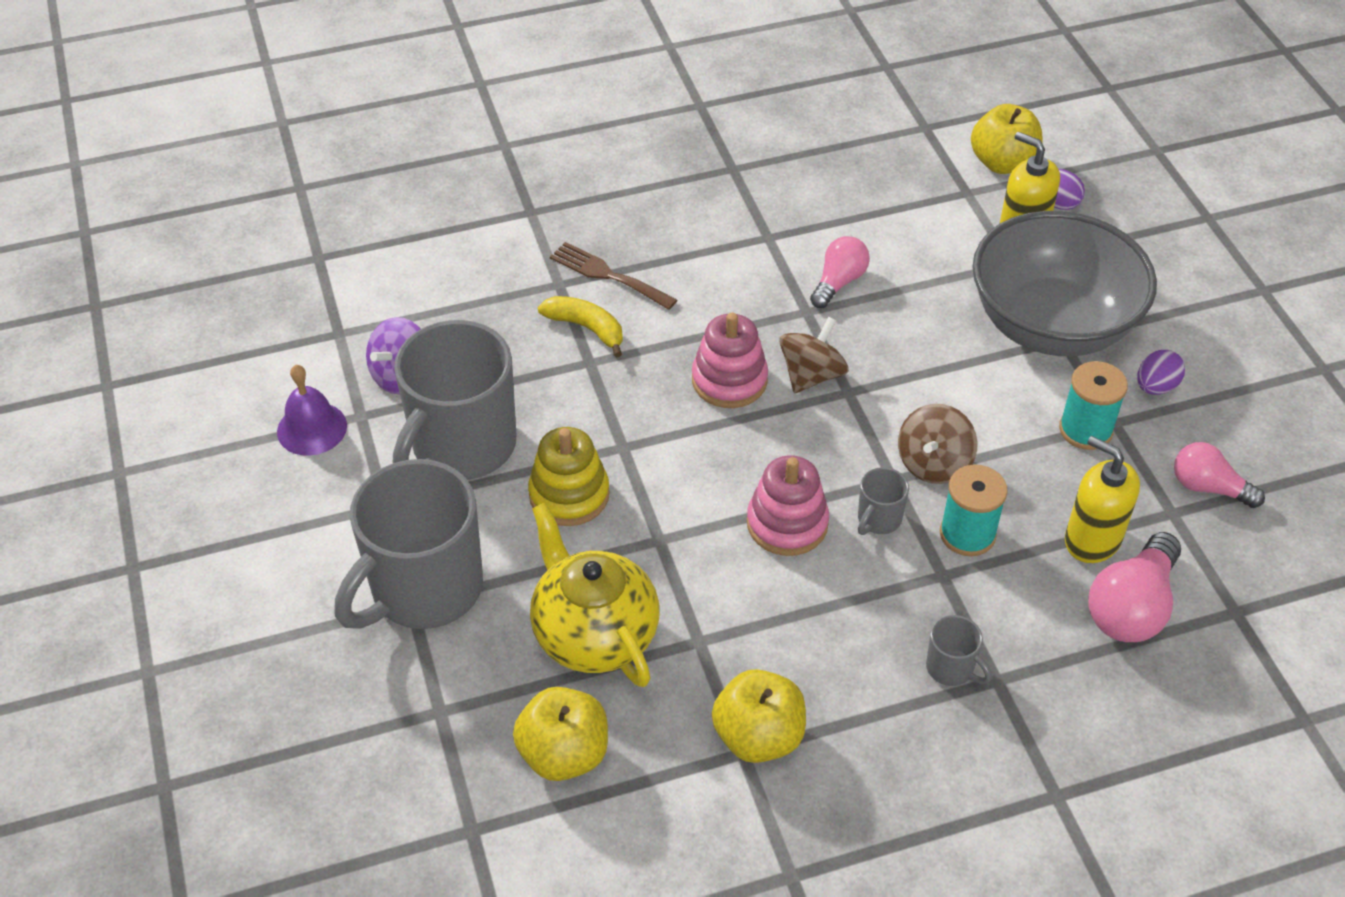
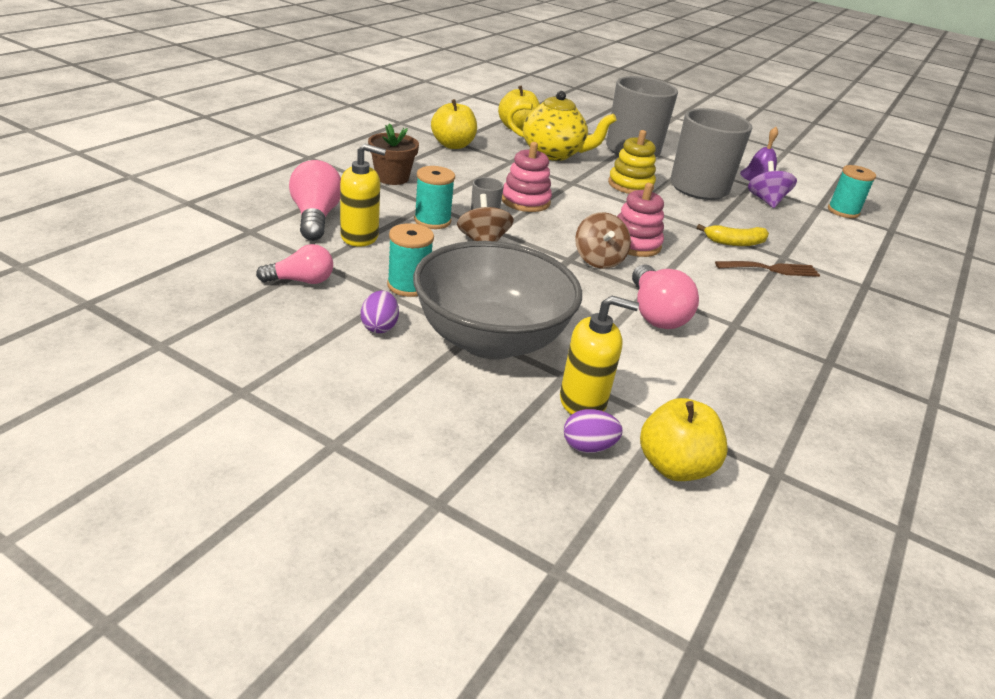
camera: 135 degrees right, 15 degrees down
(320, 311) = (843, 211): none -> turquoise spool
(838, 282) = (655, 313): pink light bulb -> pink light bulb, size x1.53
(951, 668) = (392, 178): grey mug -> brown flower pot

